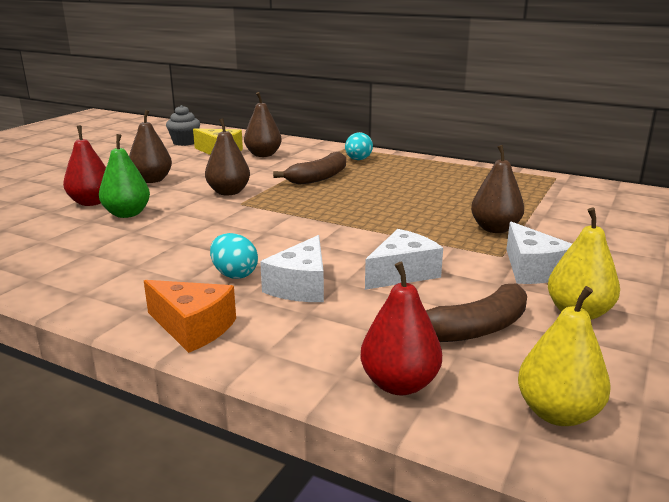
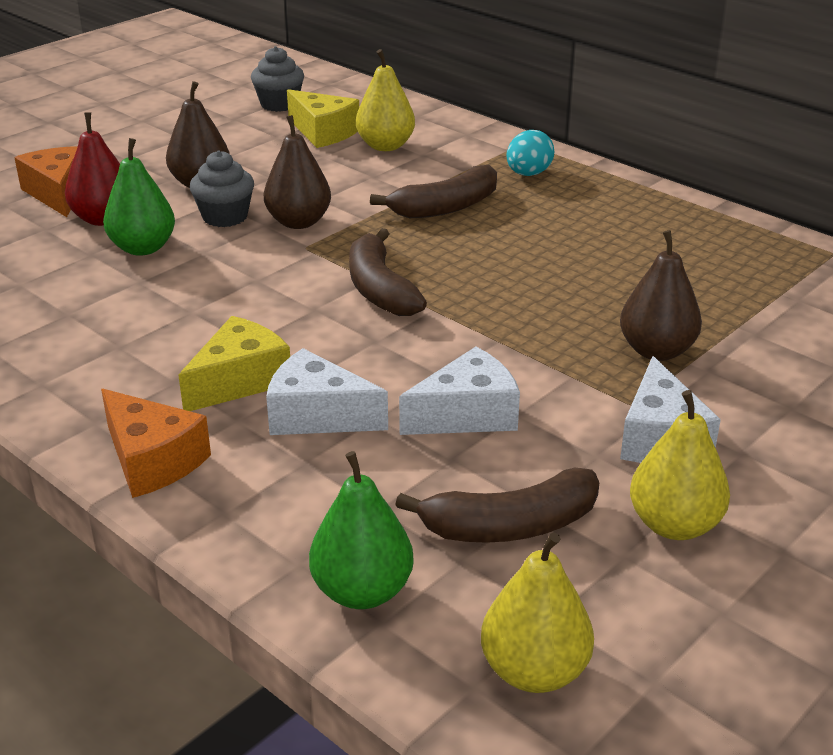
camera: 15 degrees right, 10 degrees up
(52, 193) = (58, 193): none -> orange cheese
(177, 194) = (225, 217): none -> grey cupcake
(234, 274) = (240, 381): turquoise egg -> yellow cheese
(263, 155) = (385, 146): brown pear -> yellow pear
(301, 286) = (317, 415): white cheese -> white cheese turned 75 degrees clockwise
(302, 218) = (380, 289): none -> brown banana
(399, 384) = (362, 591): red pear -> green pear

